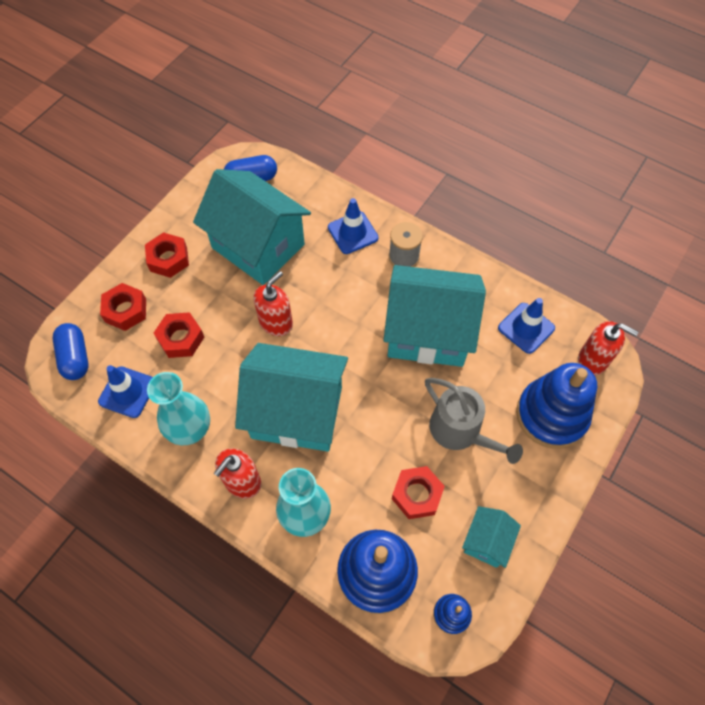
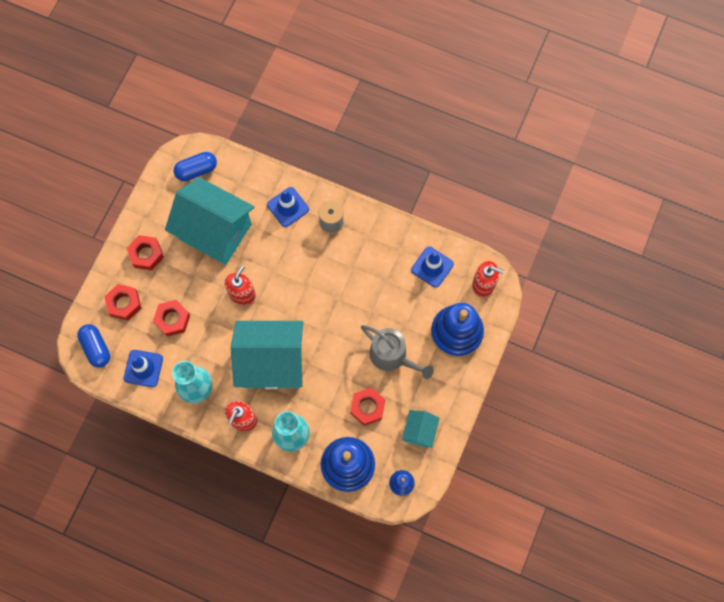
camera: 10 degrees left, 10 degrees up
(428, 332) = (359, 283): turquoise house -> none

